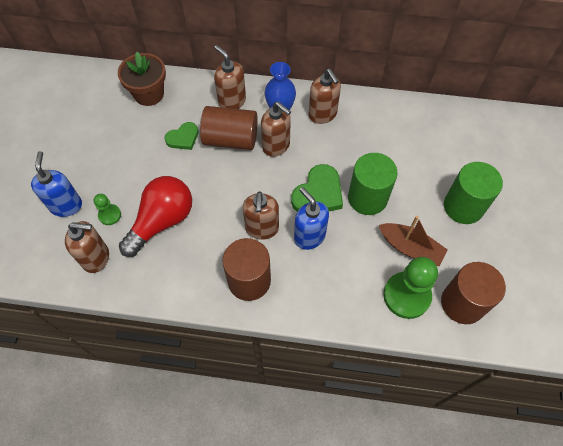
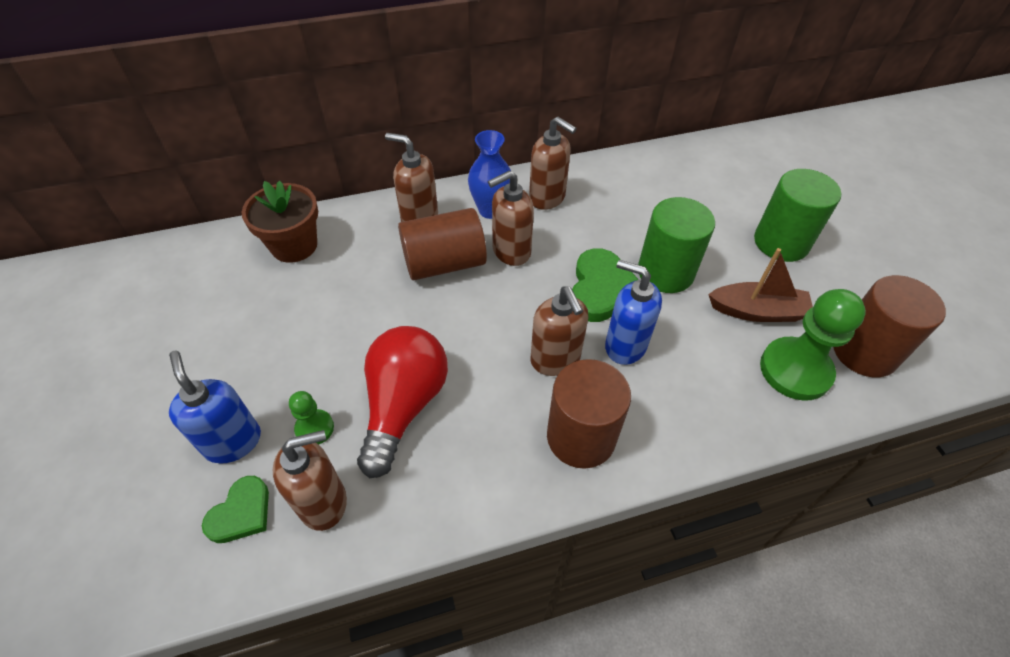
camera: 25 degrees left, 10 degrees down
(183, 138) = (375, 284): green heart -> green heart (241, 513)
(276, 146) = (511, 251): brown soap dispenser -> brown soap dispenser turned 135 degrees clockwise

